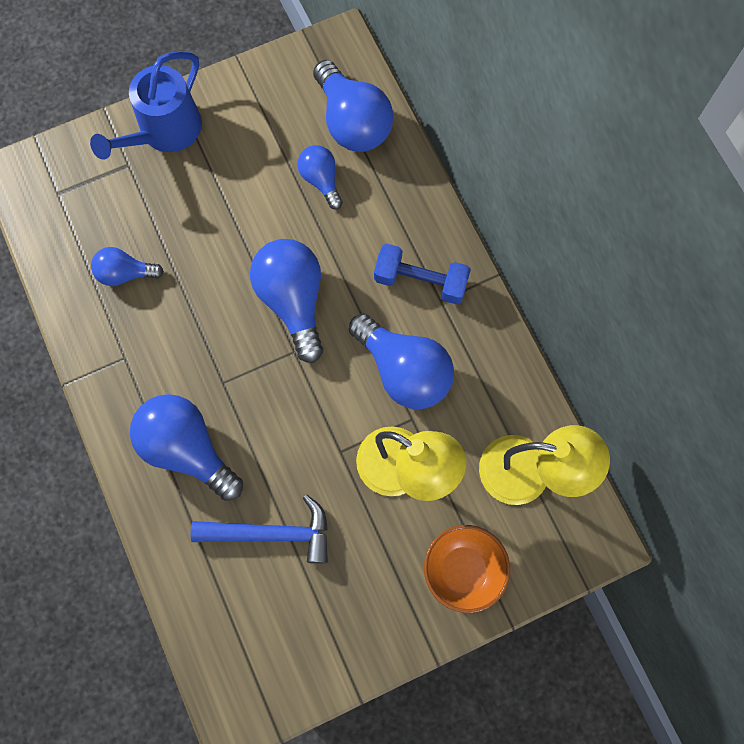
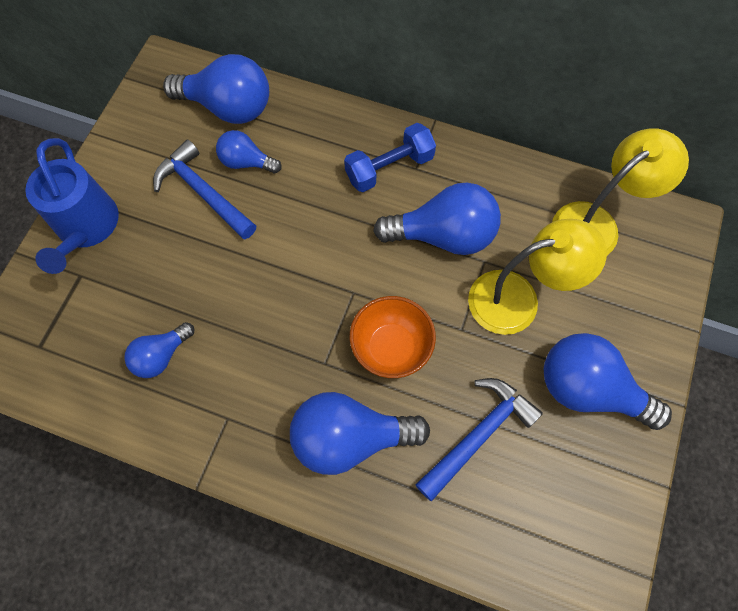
camera: 45 degrees left, 5 degrees down
(267, 176) = (203, 192): none -> blue hammer
(293, 301) = (314, 259): blue light bulb -> blue light bulb (588, 389)
(463, 570) = (628, 327): orange bowl -> orange bowl (391, 347)

